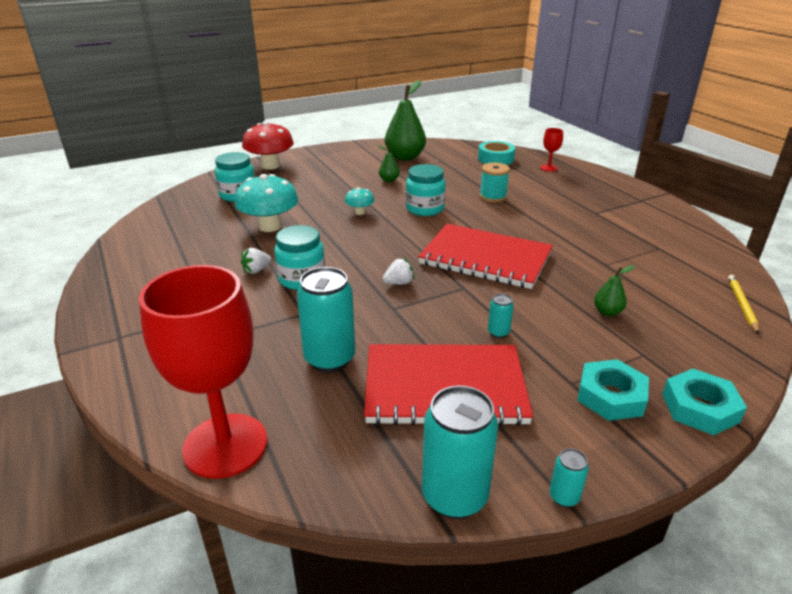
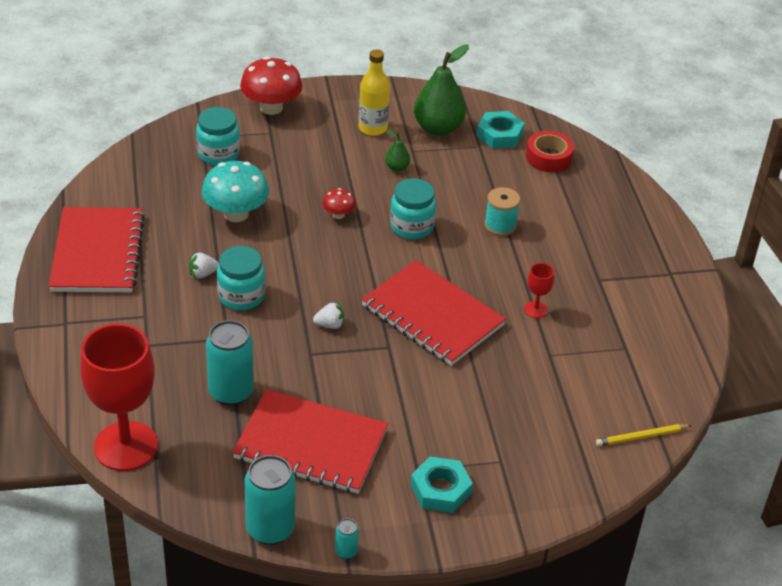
camera: 15 degrees right, 10 degrees up
(143, 275) = (97, 253): none -> red notebook
(356, 164) = (373, 128): none -> yellow bottle
(360, 212) = (338, 215): turquoise mushroom -> red mushroom
(495, 159) = (548, 157): turquoise tape -> red tape
(498, 332) = (388, 405): turquoise can -> none
(548, 168) = (603, 190): red goblet -> red goblet (535, 309)
(607, 312) = (504, 410): green pear -> none
(700, 408) = (505, 519): turquoise nut -> turquoise nut (499, 135)
(741, 305) = (641, 437): yellow pencil -> yellow pencil turned 135 degrees counterclockwise

